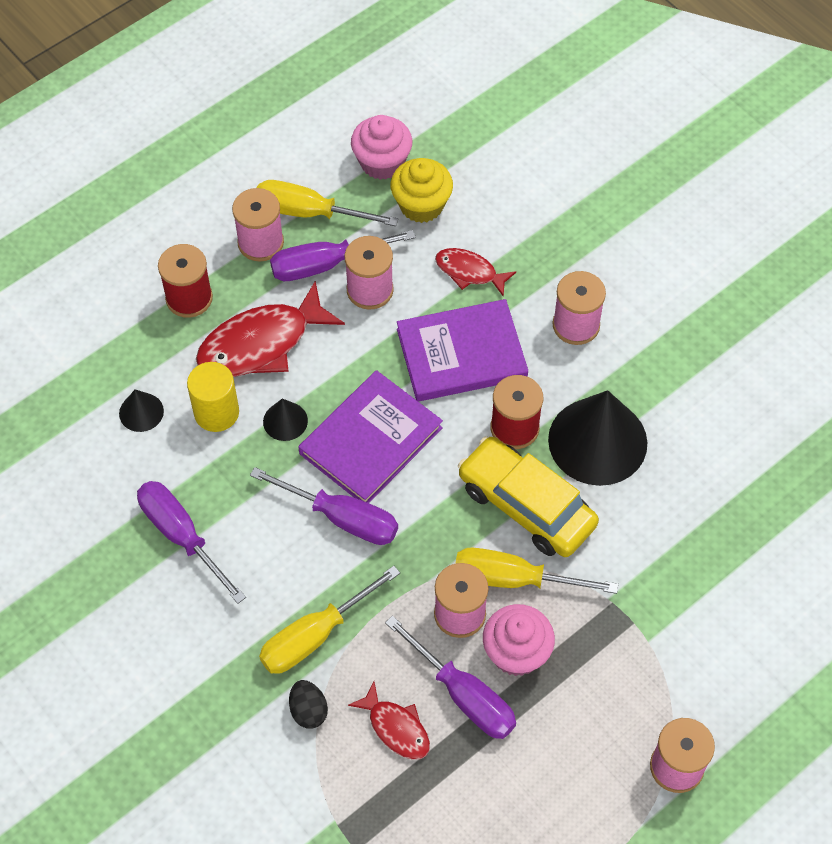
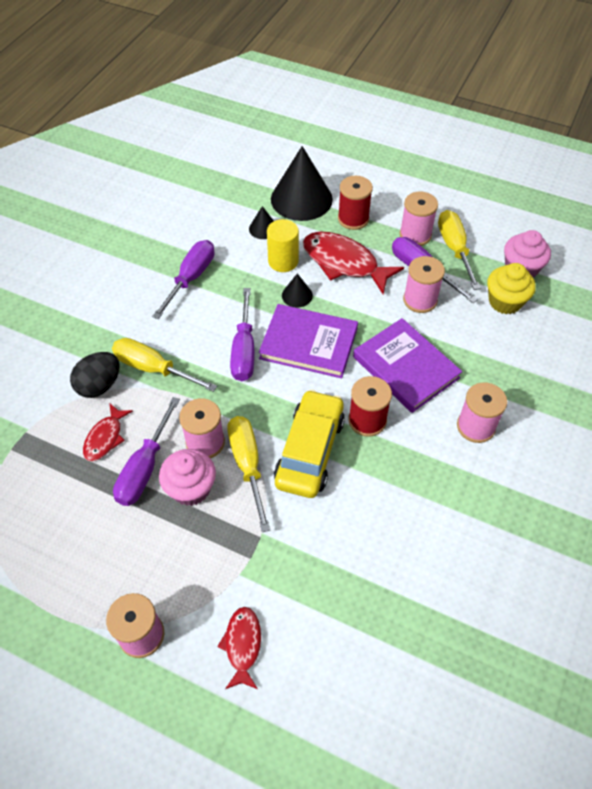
camera: 65 degrees right, 5 degrees down
(308, 710) = (99, 385): black egg -> black egg, size x1.52
(469, 272) = (473, 347): red fish -> red fish (242, 645)
(597, 441) = (388, 476): black cone -> black cone (301, 199)

